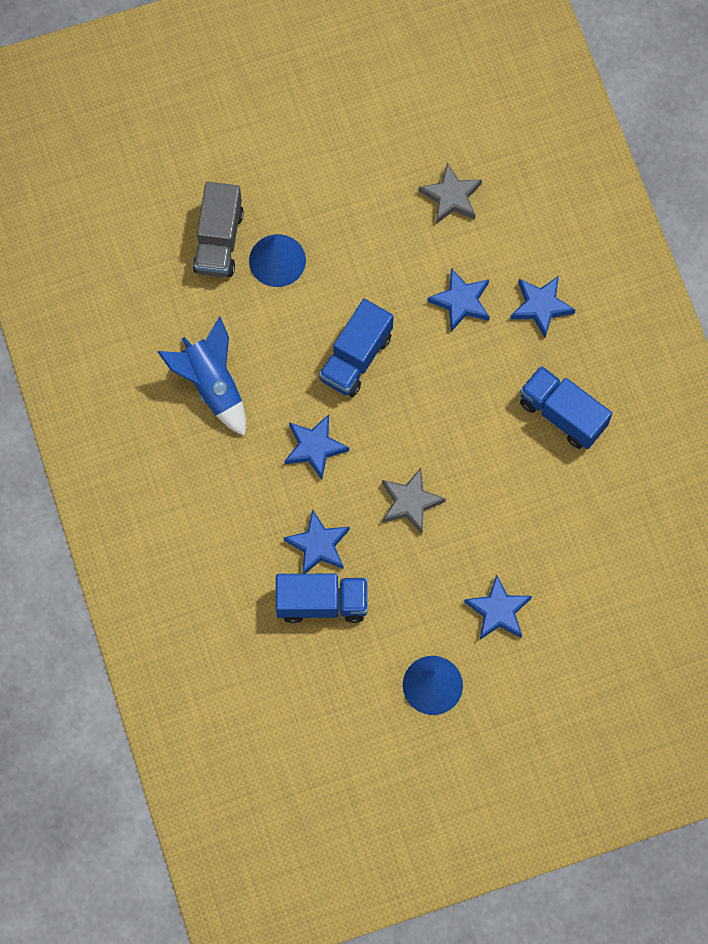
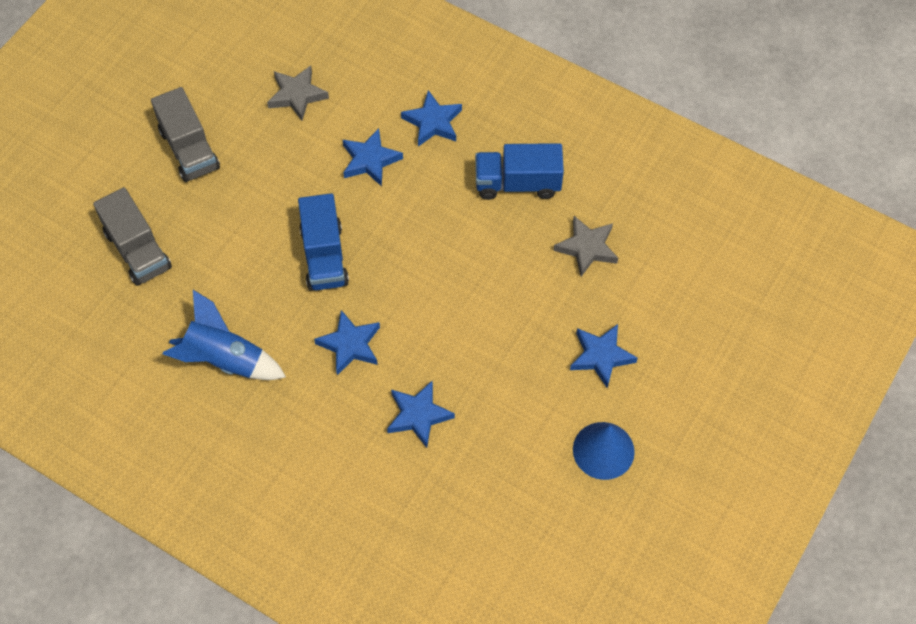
camera: 40 degrees left, 10 degrees down
(277, 260) = (198, 231): blue cone -> none
(322, 603) = (461, 457): blue truck -> none
(326, 181) = (189, 149): none -> grey truck
(410, 502) = (461, 329): grey star -> grey star (587, 248)

